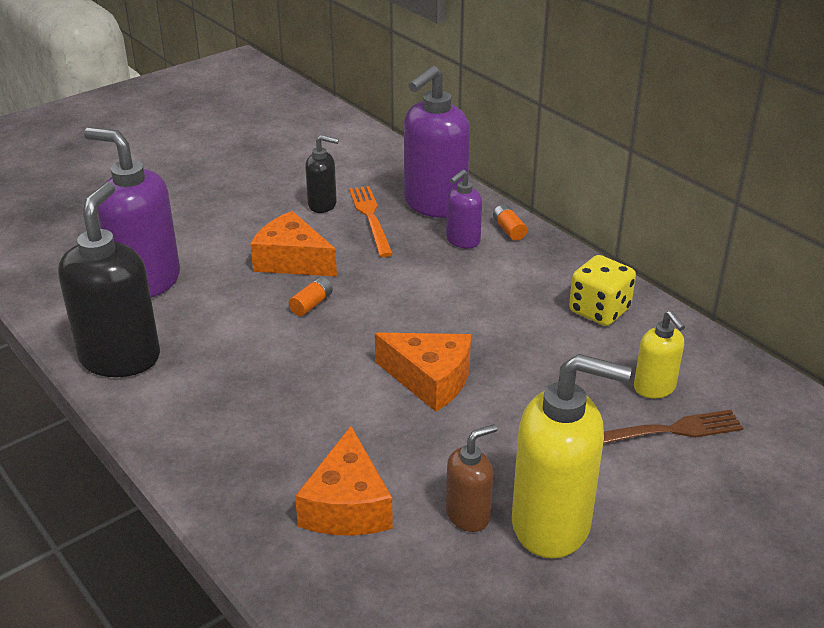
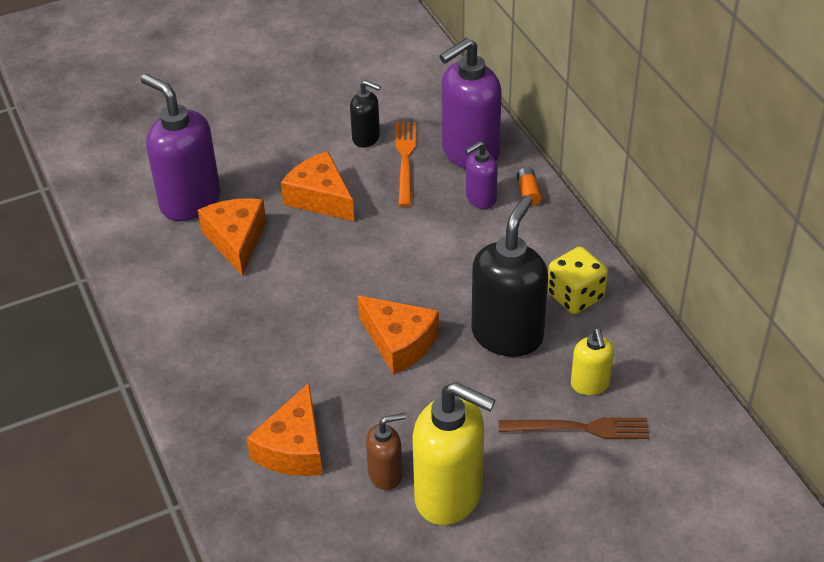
camera: 15 degrees right, 10 degrees up
(120, 358) = (151, 277): black soap dispenser -> black soap dispenser (507, 335)
(211, 310) = (236, 240): none -> orange cheese
(311, 304) = (323, 248): orange battery -> none

